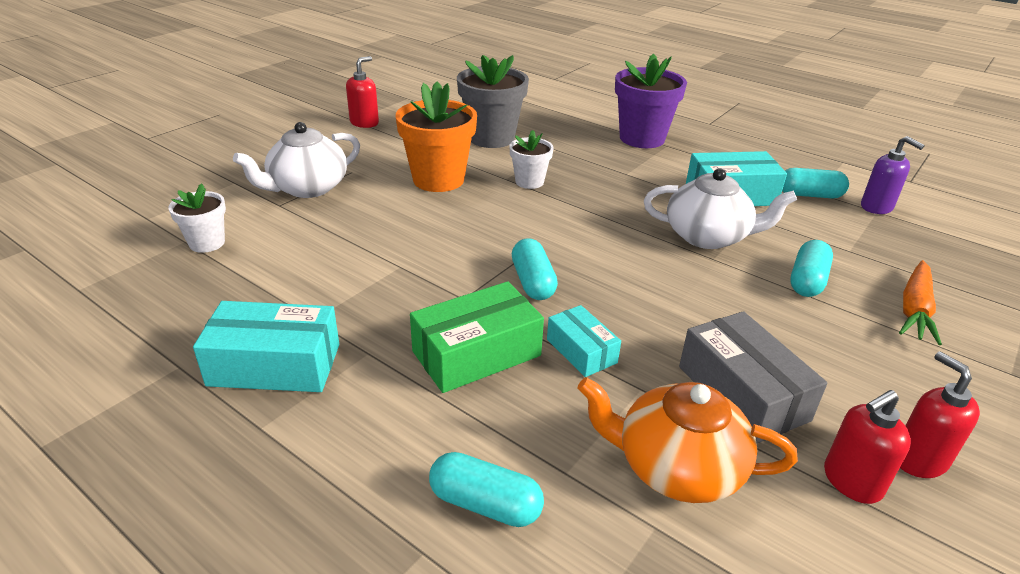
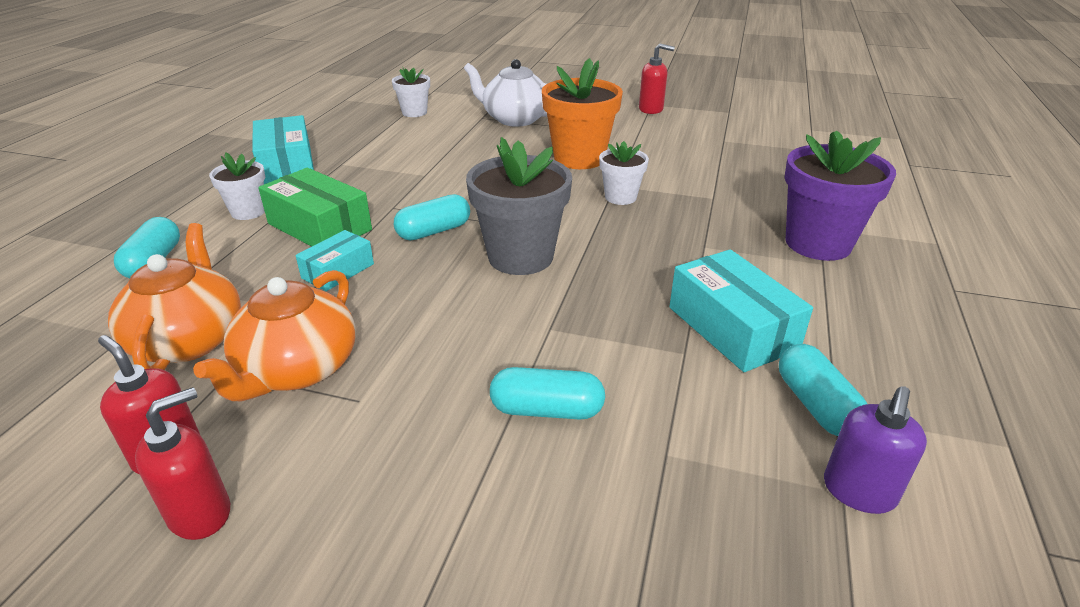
camera: 70 degrees right, 0 degrees up
(395, 409) = (248, 212): none -> white flower pot
(491, 138) = (694, 163): grey flower pot -> grey flower pot (520, 257)
(708, 236) = (599, 320): white teapot -> none
(742, 393) = (297, 369): grey box -> orange teapot
(914, 310) = (532, 529): orange carrot -> none

